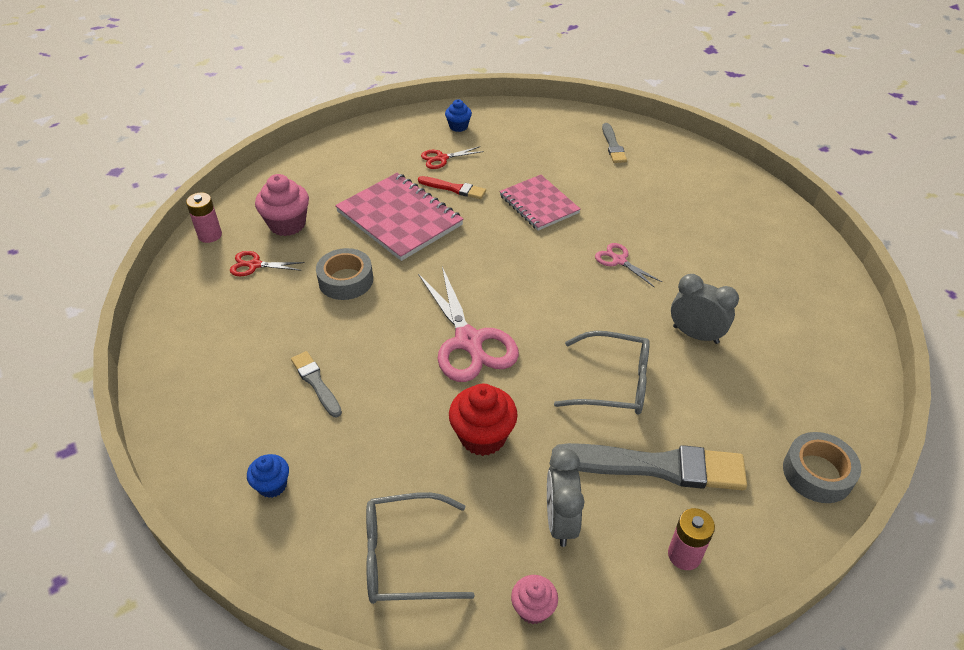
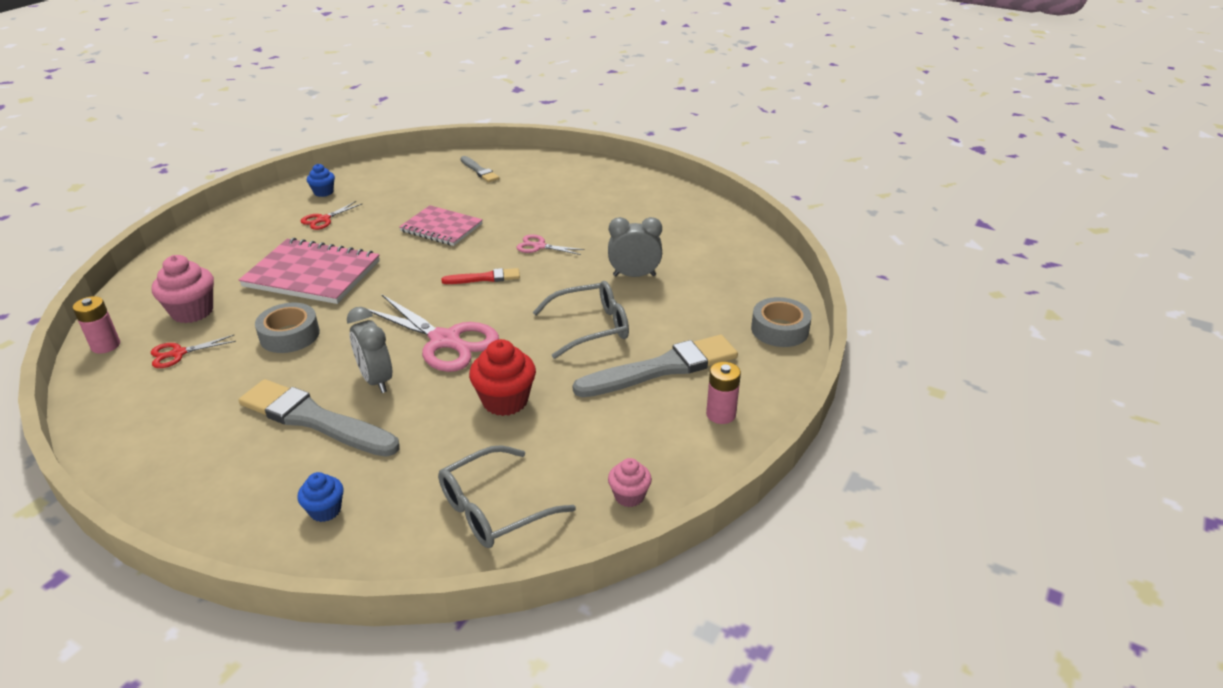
camera: 30 degrees left, 10 degrees down
(316, 383) = (315, 420): grey brush -> grey brush, size x1.93
(454, 188) = (352, 238): red brush -> red brush (484, 278)
(560, 521) = (611, 431): grey clock -> grey clock (376, 380)

